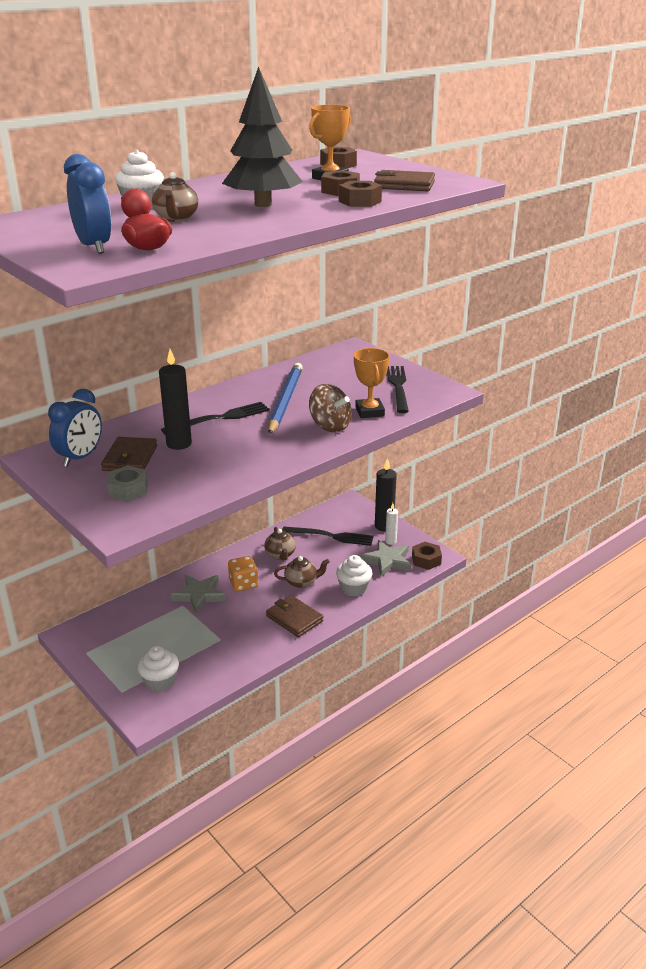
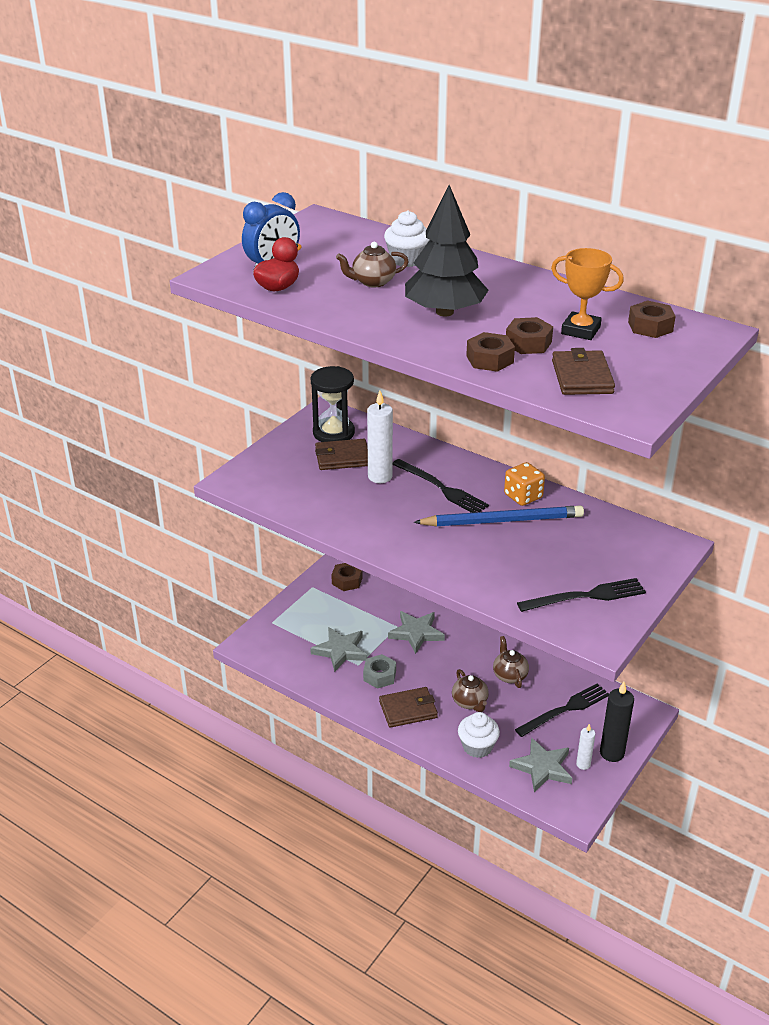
camera: 75 degrees right, 5 degrees up
(80, 457) = (333, 433): blue clock -> black hourglass
(128, 489) = (290, 470): grey nut -> grey nut (379, 676)
(160, 681) = (290, 641): white cupcake -> none
(179, 444) = (380, 477): black candle -> white candle
(195, 648) = (340, 651): none -> grey star
(243, 584) = (447, 659): orange dice -> orange dice (523, 496)
(280, 555) = (509, 675): brown teapot -> brown teapot turned 105 degrees clockwise
(294, 618) = (408, 709): brown wallet -> brown wallet turned 45 degrees clockwise
(330, 426) = (460, 561): brown spinning top -> none
(331, 536) = (565, 709): black fork -> black fork turned 120 degrees counterclockwise
(369, 412) = (509, 583): orange trophy -> none
(426, 560) = (562, 804): brown nut -> brown nut (347, 581)

